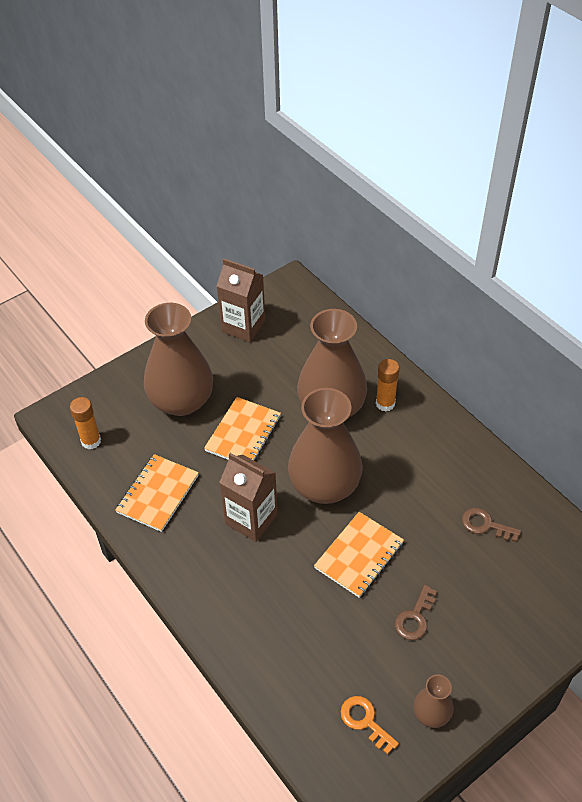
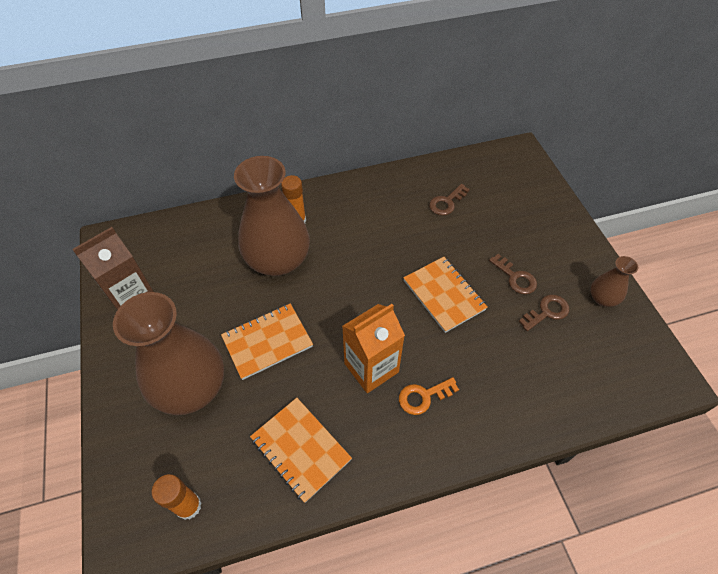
camera: 70 degrees left, 5 degrees up
(243, 434) = (267, 342): orange notebook -> orange notebook turned 75 degrees counterclockwise
(251, 519) = (371, 368): brown carton -> orange carton
(324, 485) = (361, 295): brown vase -> none
(365, 721) = (601, 346): orange key -> orange key (423, 397)
(384, 658) = (547, 312): none -> brown key

